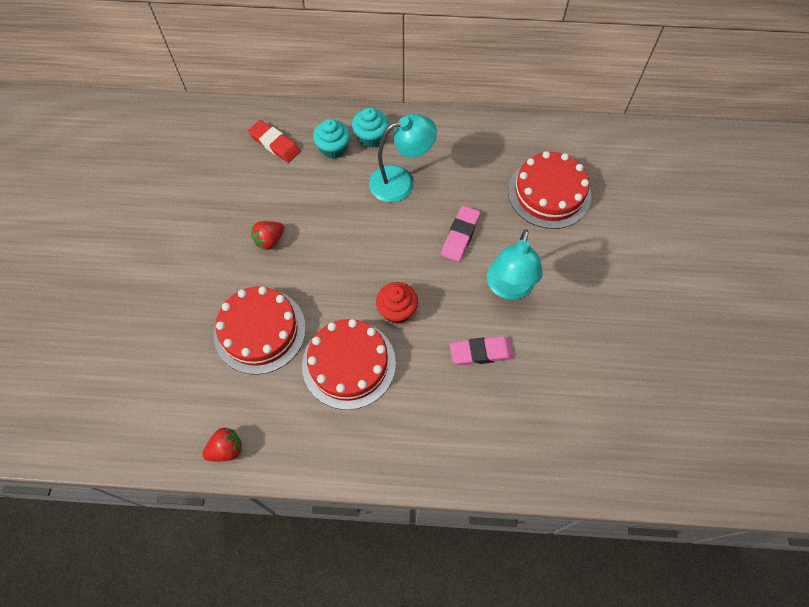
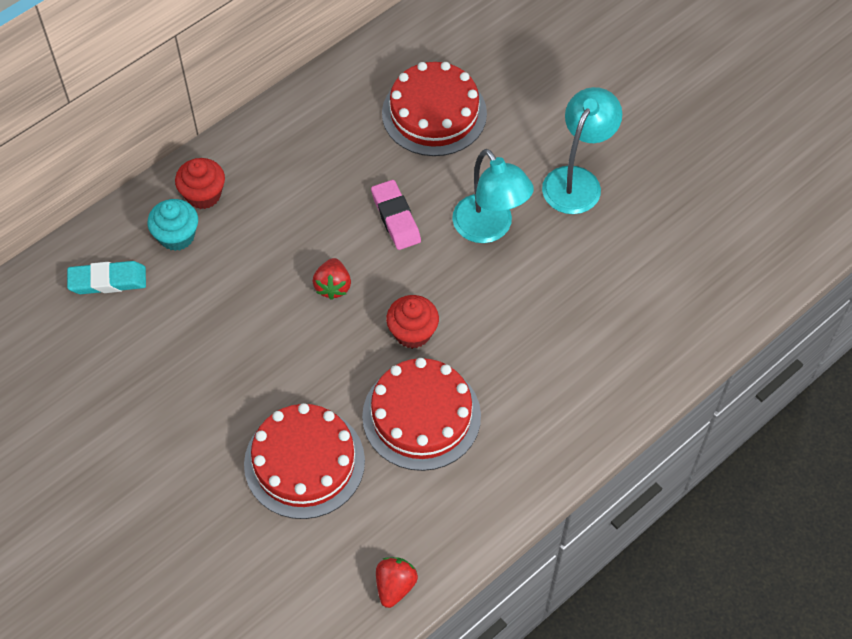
camera: 45 degrees left, 5 degrees down
(269, 240) = (215, 375): red strawberry -> red strawberry (333, 286)
(275, 144) = (108, 281): red eraser -> turquoise eraser
(371, 137) = (203, 195): turquoise cupcake -> red cupcake
(401, 181) = (283, 213): turquoise lamp -> turquoise lamp (577, 180)
(481, 352) = (525, 304): pink eraser -> none

